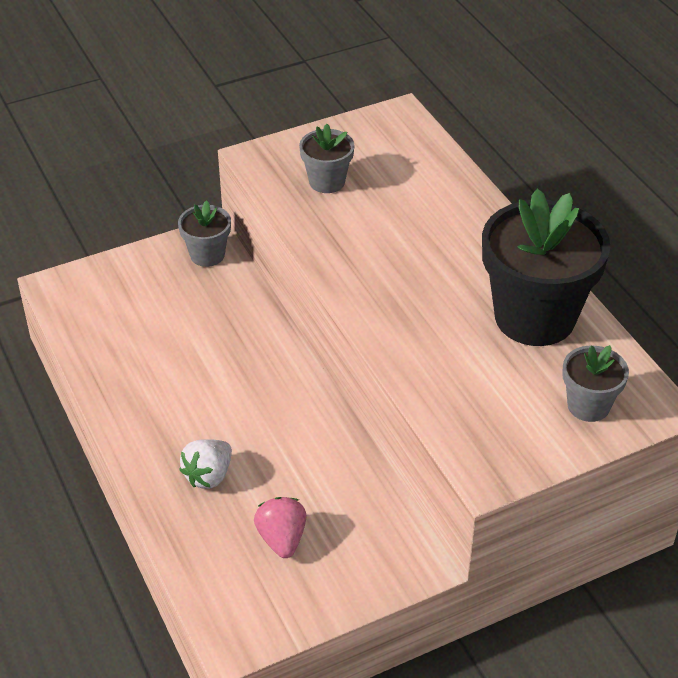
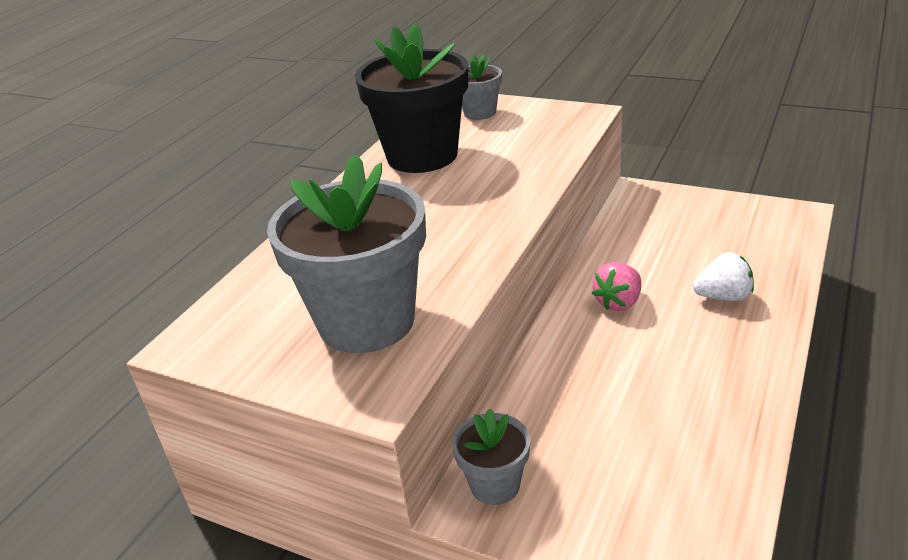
camera: 125 degrees left, 10 degrees down
(282, 539) = (709, 239): pink strawberry -> pink strawberry (618, 302)
(327, 181) = (367, 321): grey flower pot -> grey flower pot, size x2.02

